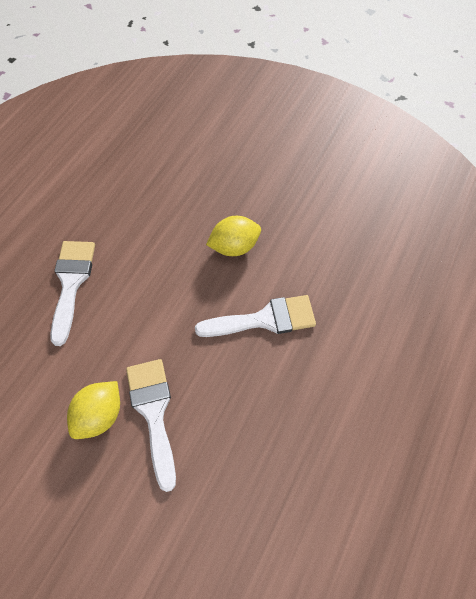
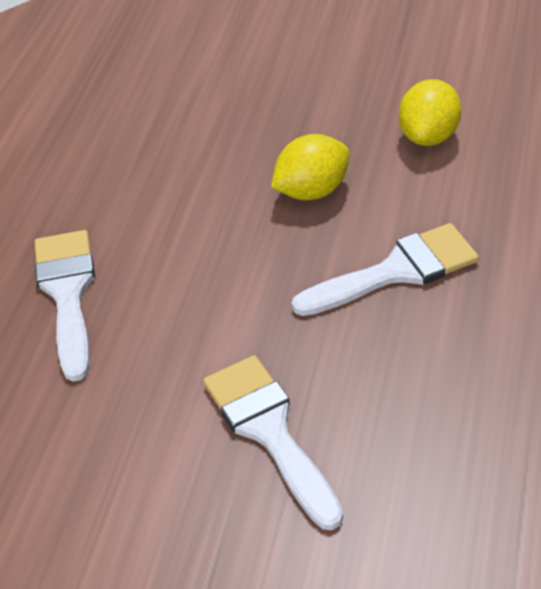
camera: 10 degrees left, 15 degrees down
(99, 415) = (183, 456): yellow lemon -> yellow lemon (428, 136)

